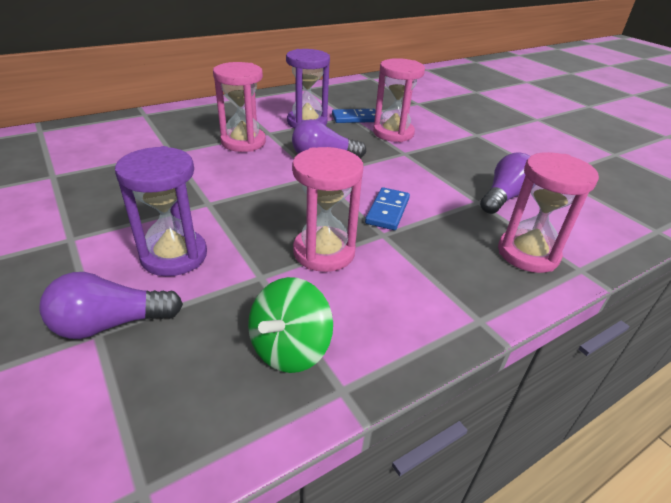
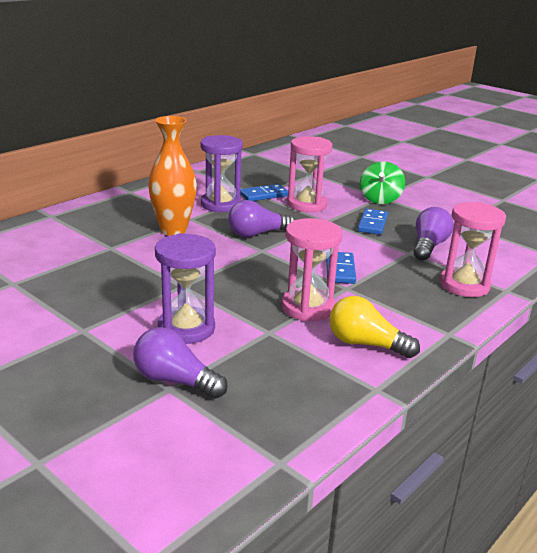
camera: 15 degrees left, 10 degrees down
(111, 324) = (175, 380): purple light bulb -> purple light bulb turned 60 degrees clockwise
(243, 142) = (173, 230): pink hourglass -> orange vase
(290, 348) = (324, 372): green spinning top -> green spinning top (380, 199)
(365, 316) = (366, 344): none -> yellow light bulb
(452, 162) = (372, 224): none -> blue domino

